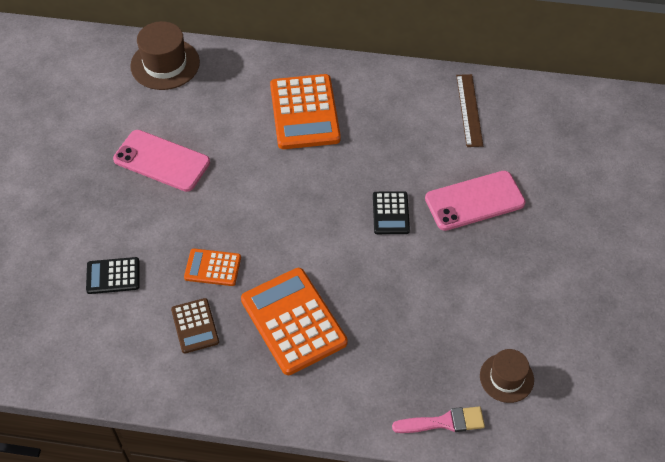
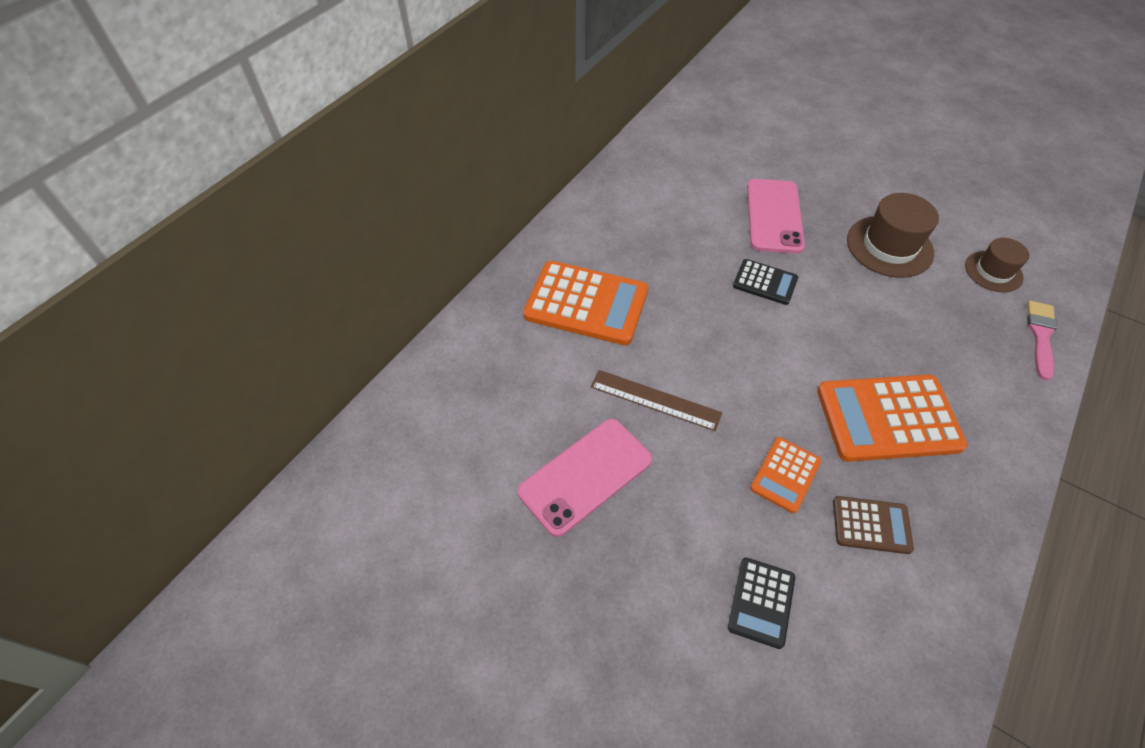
camera: 65 degrees left, 0 degrees up
(165, 64) = (417, 417): brown hat -> brown hat (889, 246)
(469, 110) = (656, 178): brown ruler -> brown ruler (655, 400)

